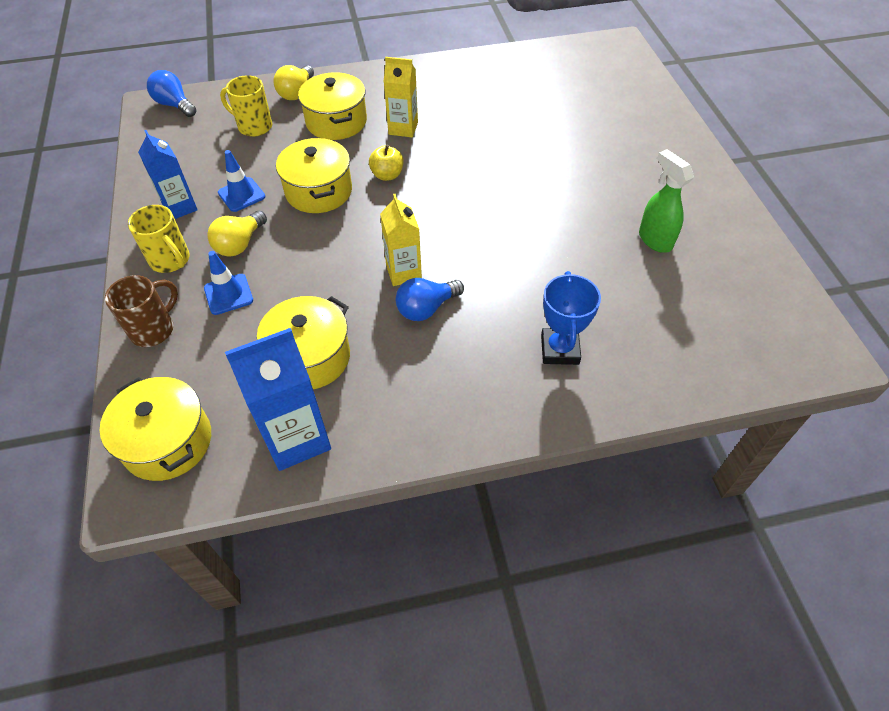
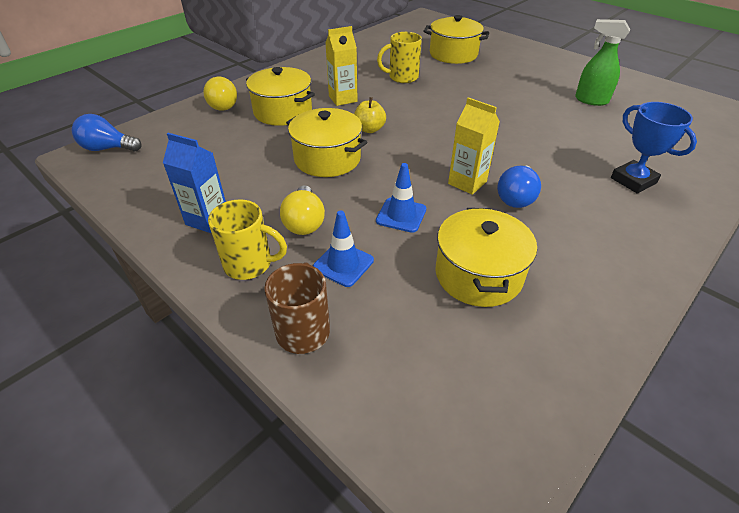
camera: 35 degrees left, 10 degrees down
(168, 442) = (447, 423): yellow pot -> yellow pot (453, 54)
(241, 195) = (259, 187): blue traffic cone -> blue traffic cone (401, 215)
(254, 126) = (210, 138): yellow mug -> yellow mug (402, 77)
(296, 438) = (554, 343): blue carton -> none

